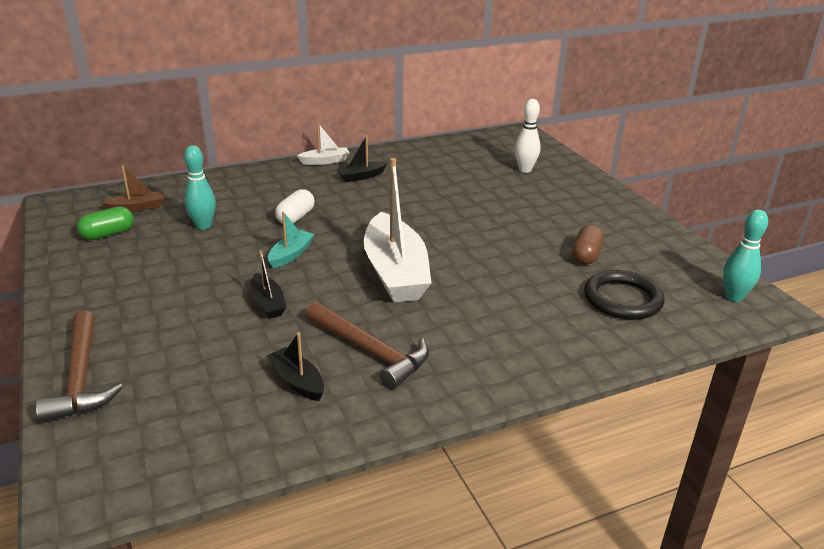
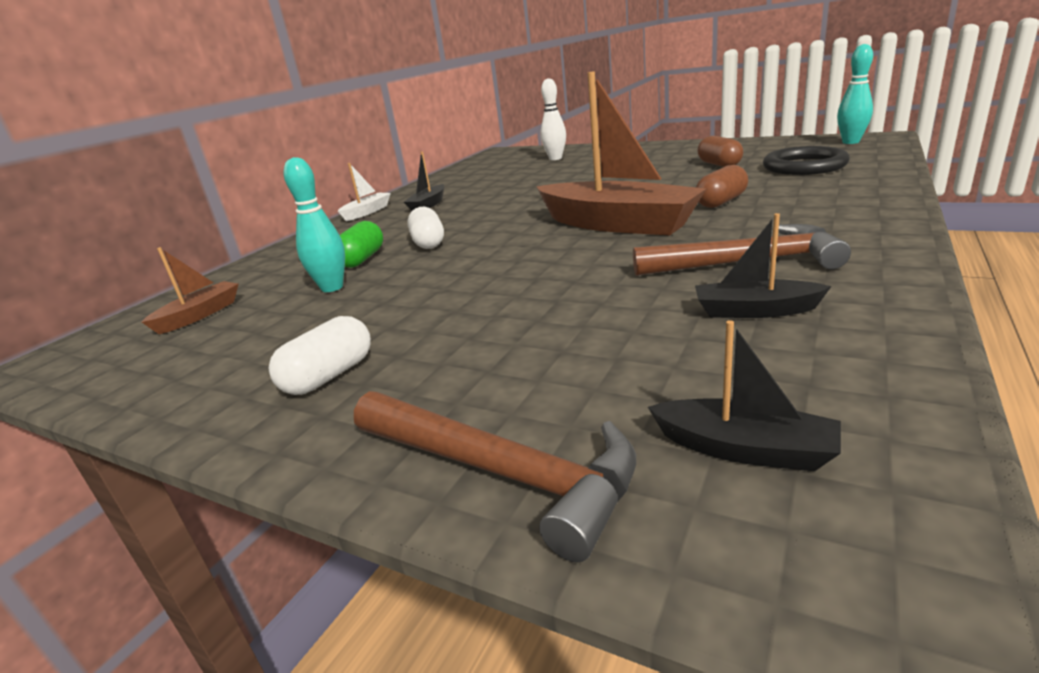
camera: 35 degrees left, 5 degrees down
(108, 234) = (201, 348): green capsule -> green capsule (362, 259)
(115, 288) = (329, 376): none -> white capsule
(267, 303) = (560, 290): black boat -> black boat (744, 449)
(291, 255) = (490, 259): turquoise boat -> none
(395, 272) = (617, 224): white boat -> brown boat
(485, 295) = (721, 202): none -> brown capsule

